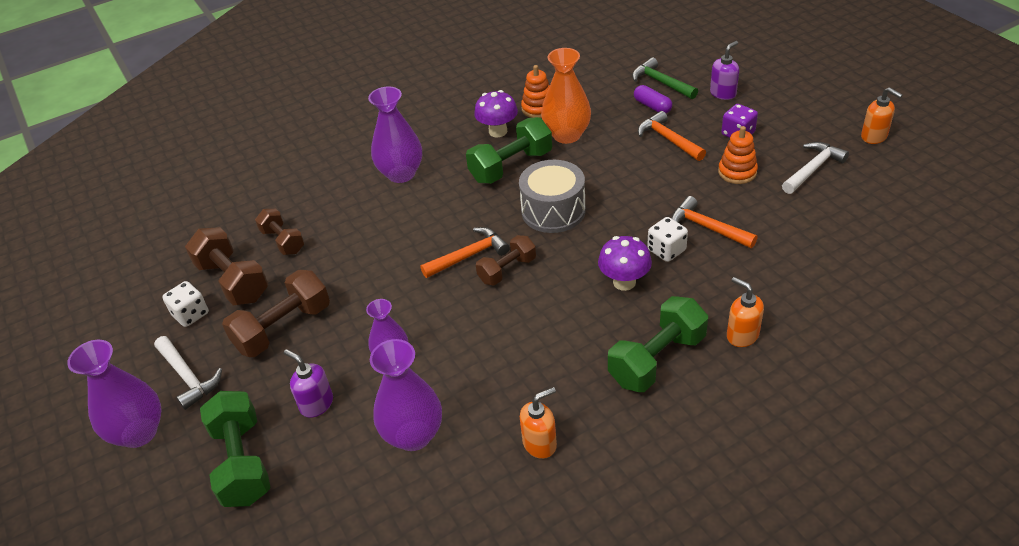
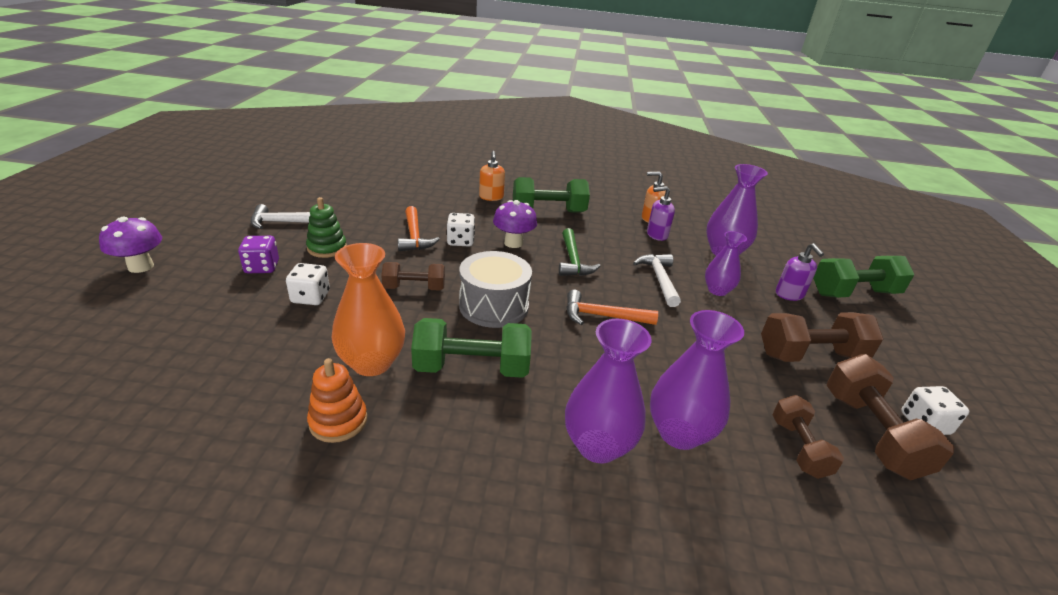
camera: 150 degrees left, 10 degrees down
(139, 432) = (954, 349): purple vase -> purple vase (679, 433)
(188, 376) = (914, 366): white hammer -> white hammer (659, 279)
(242, 462) = (854, 293): green dumbbell -> green dumbbell turned 60 degrees clockwise
(498, 131) = (426, 423): purple mushroom -> purple mushroom (141, 266)
(507, 270) = (582, 290): brown dumbbell -> brown dumbbell (414, 288)
(652, 106) = (250, 334): purple capsule -> none
(661, 83) = (183, 353): green hammer -> green hammer (573, 260)
(668, 139) = (310, 297): orange hammer -> white dice
(723, 93) = (181, 302): purple soap dispenser -> purple soap dispenser (656, 235)
(737, 172) = (327, 248): orange stacking toy -> green stacking toy
(874, 137) = (209, 213): orange soap dispenser -> none

